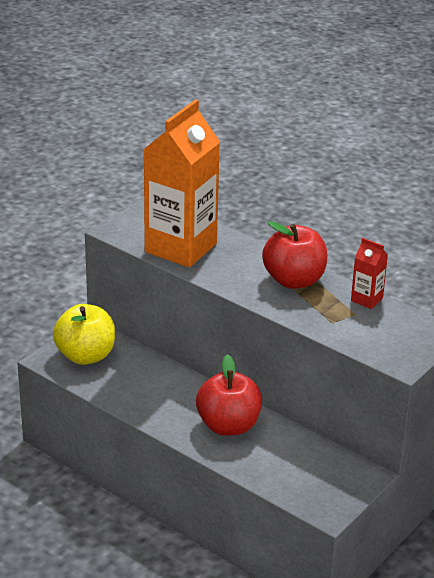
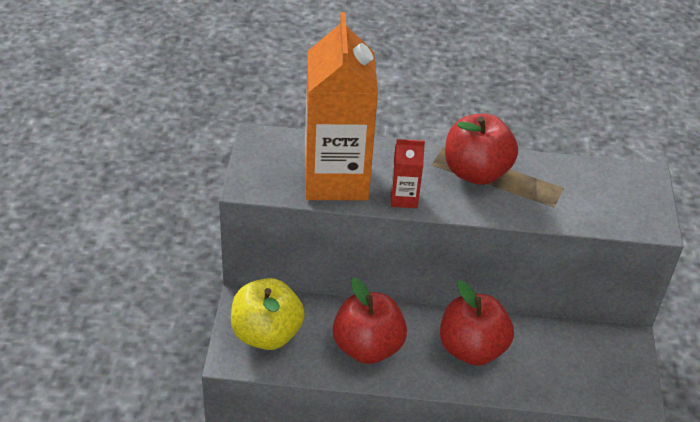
camera: 35 degrees left, 10 degrees up
(150, 392) = (367, 347): none -> red apple
(366, 299) = (557, 166): red carton -> red carton (404, 198)

